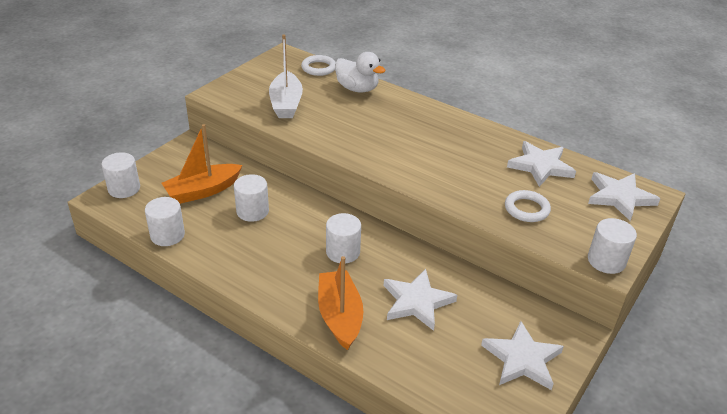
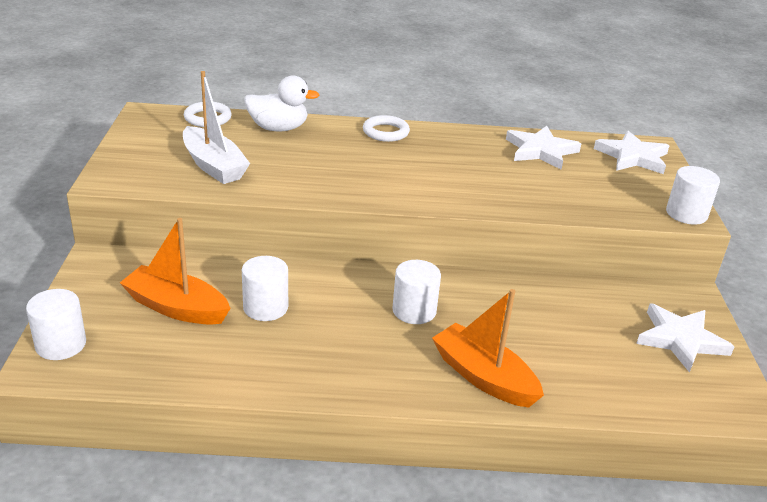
camera: 35 degrees left, 5 degrees down
(167, 235) = (187, 376): white cylinder -> none
(203, 191) = (176, 307): orange boat -> orange boat turned 90 degrees clockwise
(417, 302) = (538, 329): white star -> none
(526, 209) = (575, 193): white ring -> white ring (385, 132)

